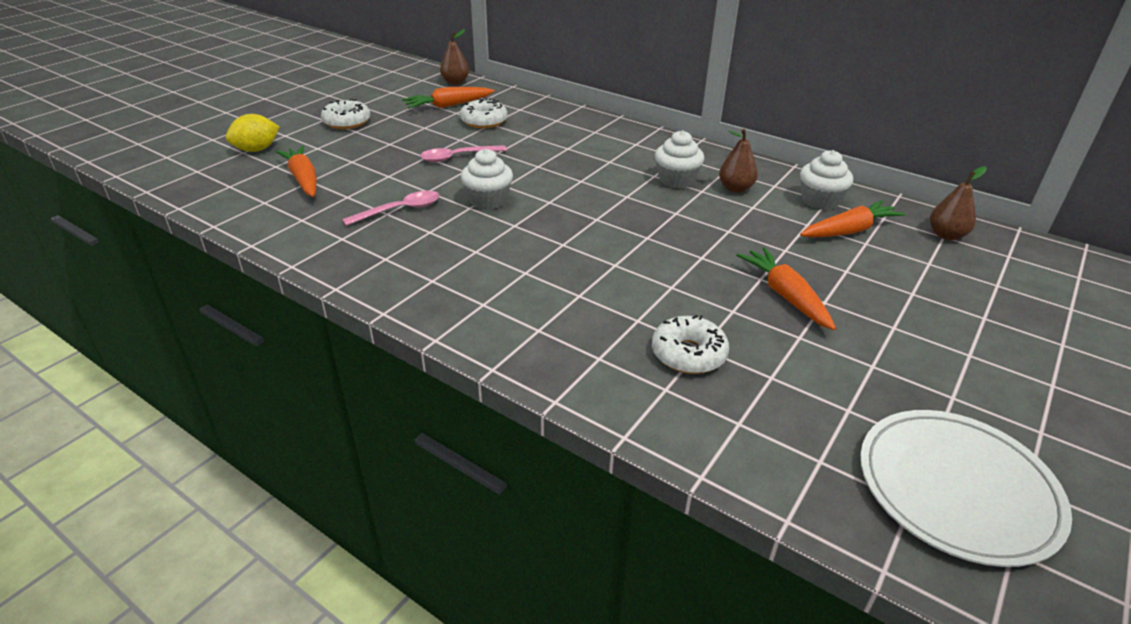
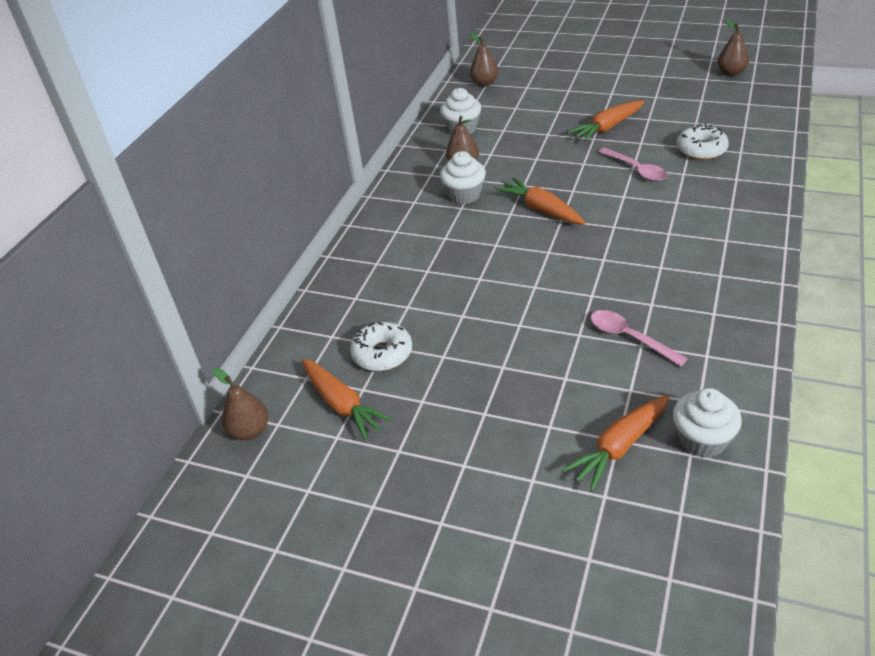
camera: 100 degrees left, 5 degrees up
(257, 150) = (574, 546): yellow lemon -> none
(347, 122) = (439, 489): white donut -> none
(457, 157) = (491, 341): pink spoon -> pink spoon (636, 170)
(488, 200) = (571, 287): white cupcake -> white cupcake (702, 439)
(848, 231) = (502, 114): orange carrot -> orange carrot (542, 210)
(957, 488) = (731, 73): white plate -> brown pear

